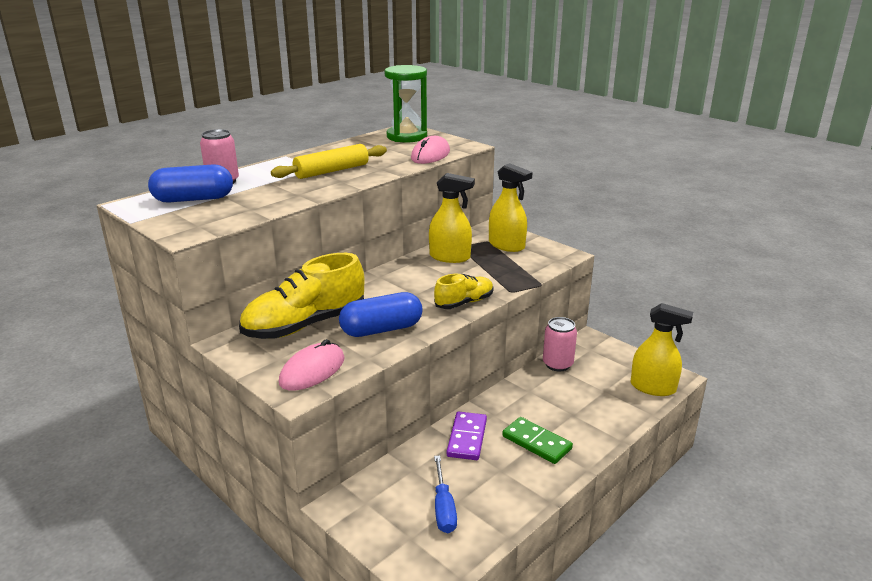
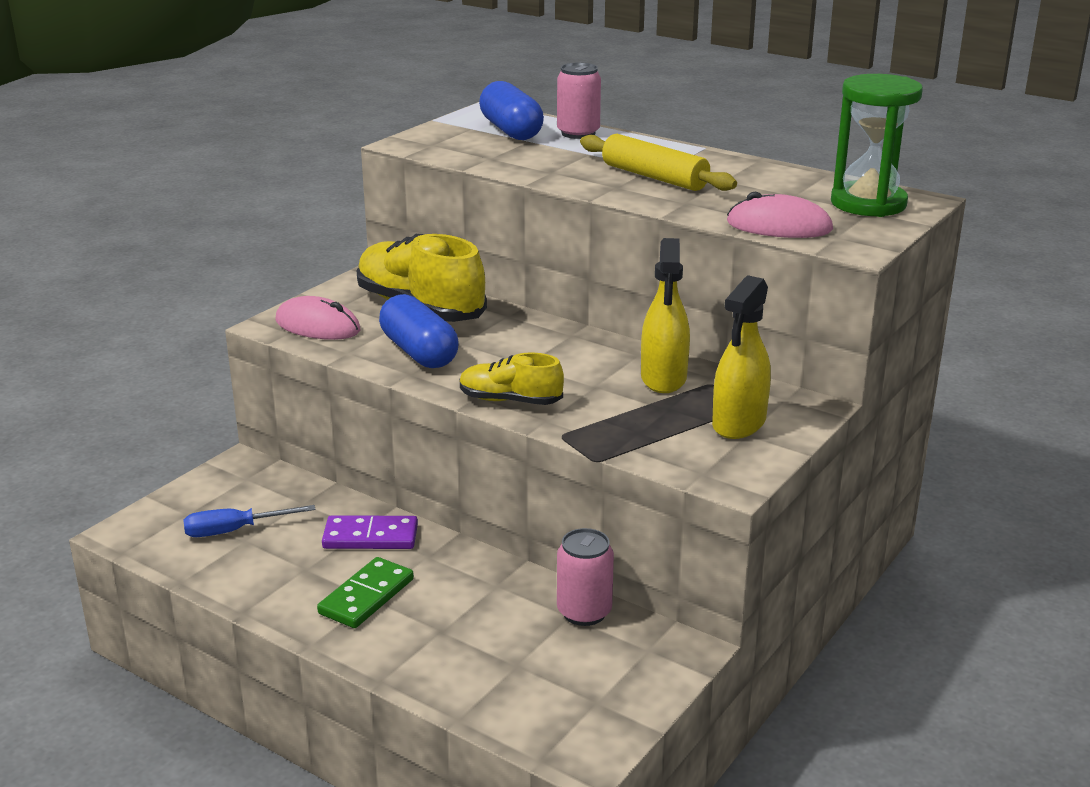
camera: 80 degrees right, 0 degrees up
(464, 303) = (510, 400): yellow shoe -> yellow shoe turned 150 degrees clockwise
(653, 387) = (541, 724): yellow spray bottle -> none

